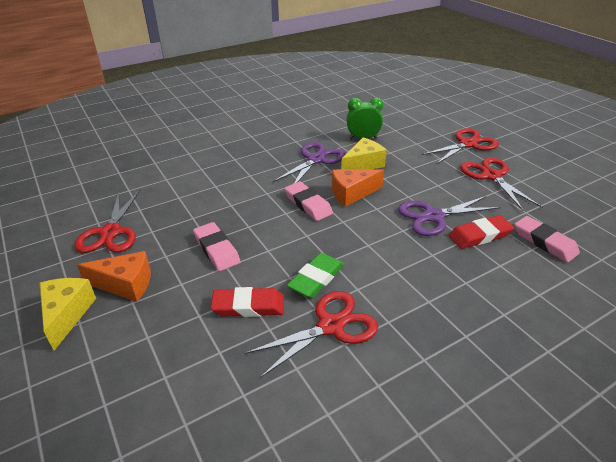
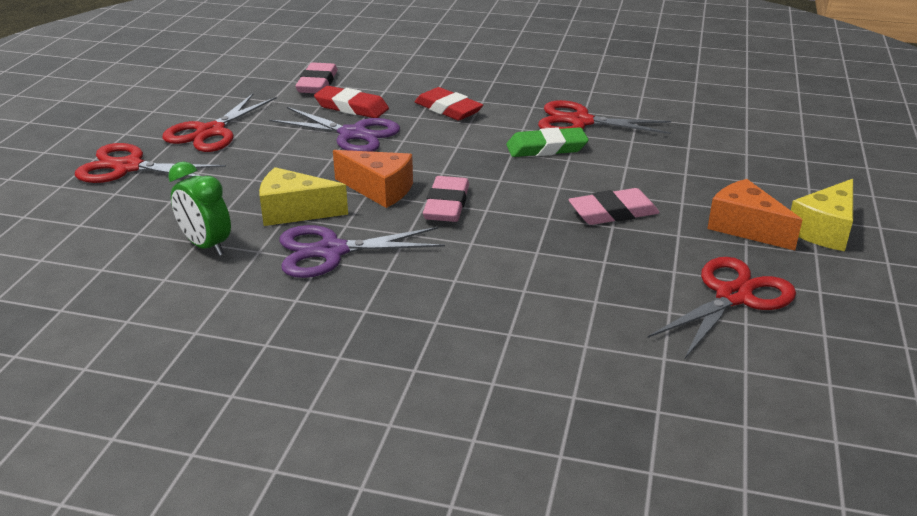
camera: 135 degrees left, 5 degrees down
(217, 249) = (613, 212): pink eraser -> pink eraser turned 60 degrees clockwise
(248, 306) = (633, 159): red eraser -> red eraser (448, 109)

